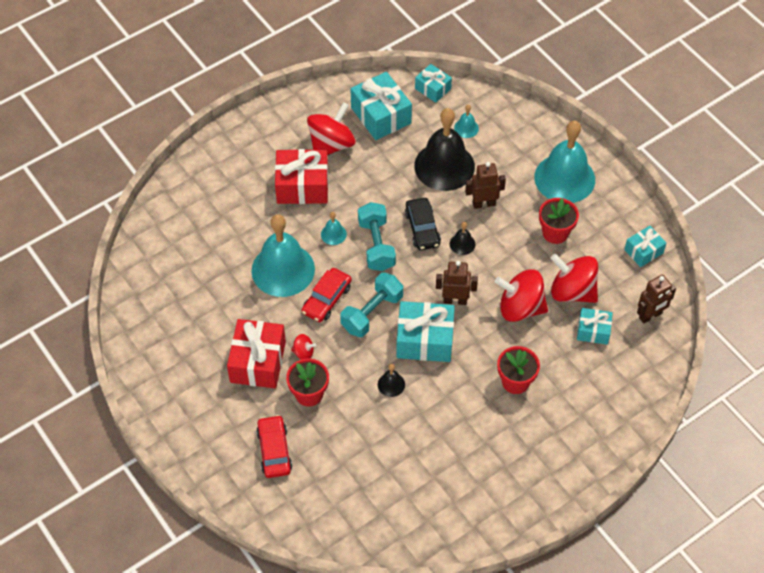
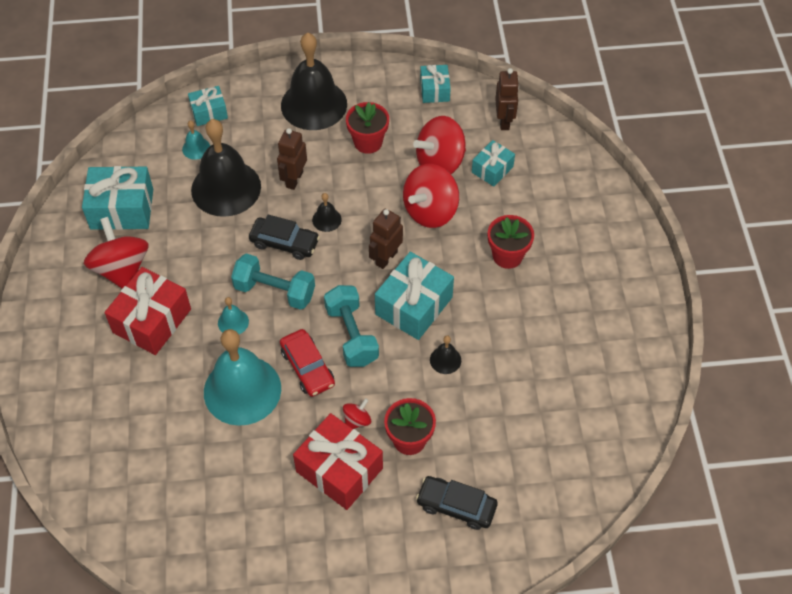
camera: 60 degrees left, 0 degrees up
(274, 450) = (456, 506): red car -> black car
(433, 89) = (127, 150): turquoise gift -> turquoise gift (209, 112)
(564, 178) = (314, 104): turquoise bell -> black bell

